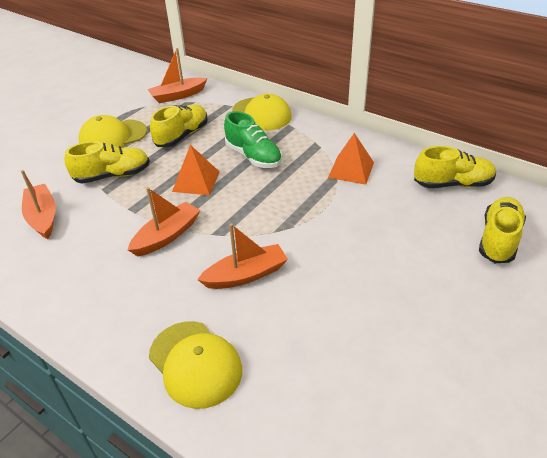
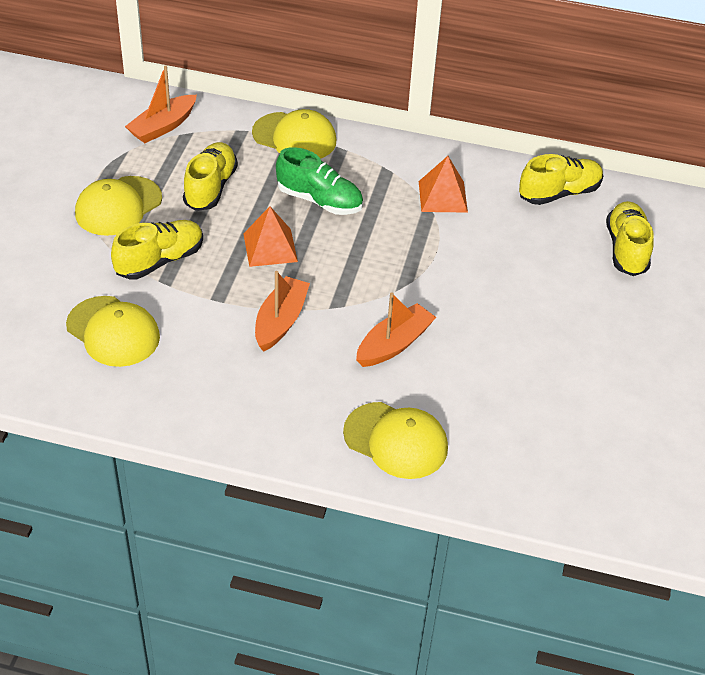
camera: 25 degrees left, 5 degrees up
(43, 217) = (113, 332): orange boat -> yellow cap

